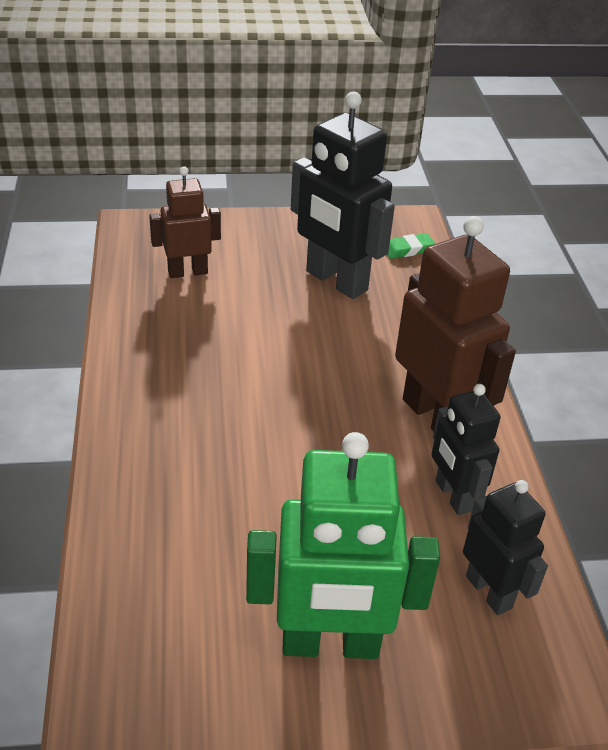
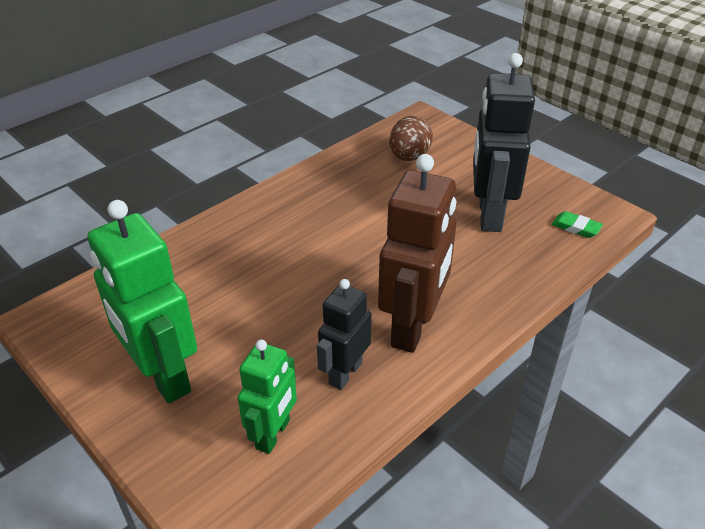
camera: 55 degrees right, 0 degrees up
(187, 272) = (409, 157): brown robot -> brown egg
(489, 592) = (273, 434): black robot -> green robot

